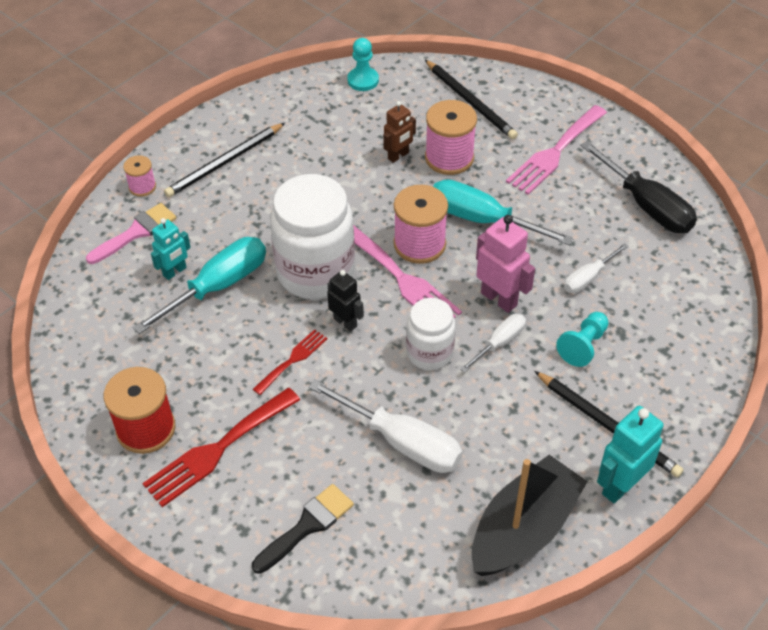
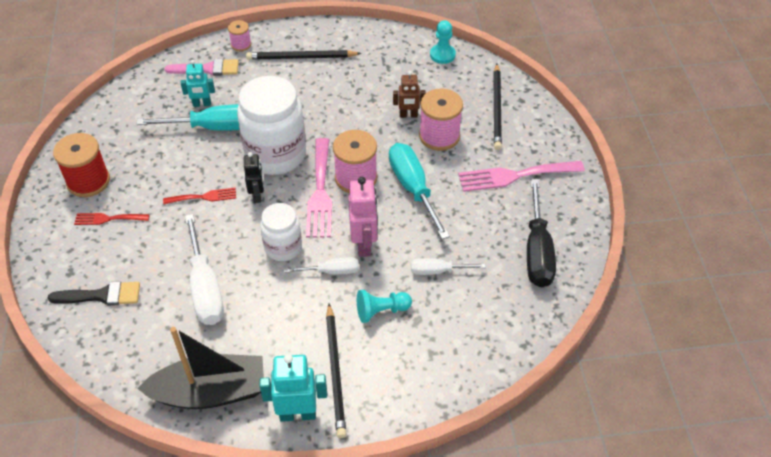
camera: 40 degrees right, 0 degrees up
(217, 450) = (108, 219): red fork -> red fork, size x0.56

